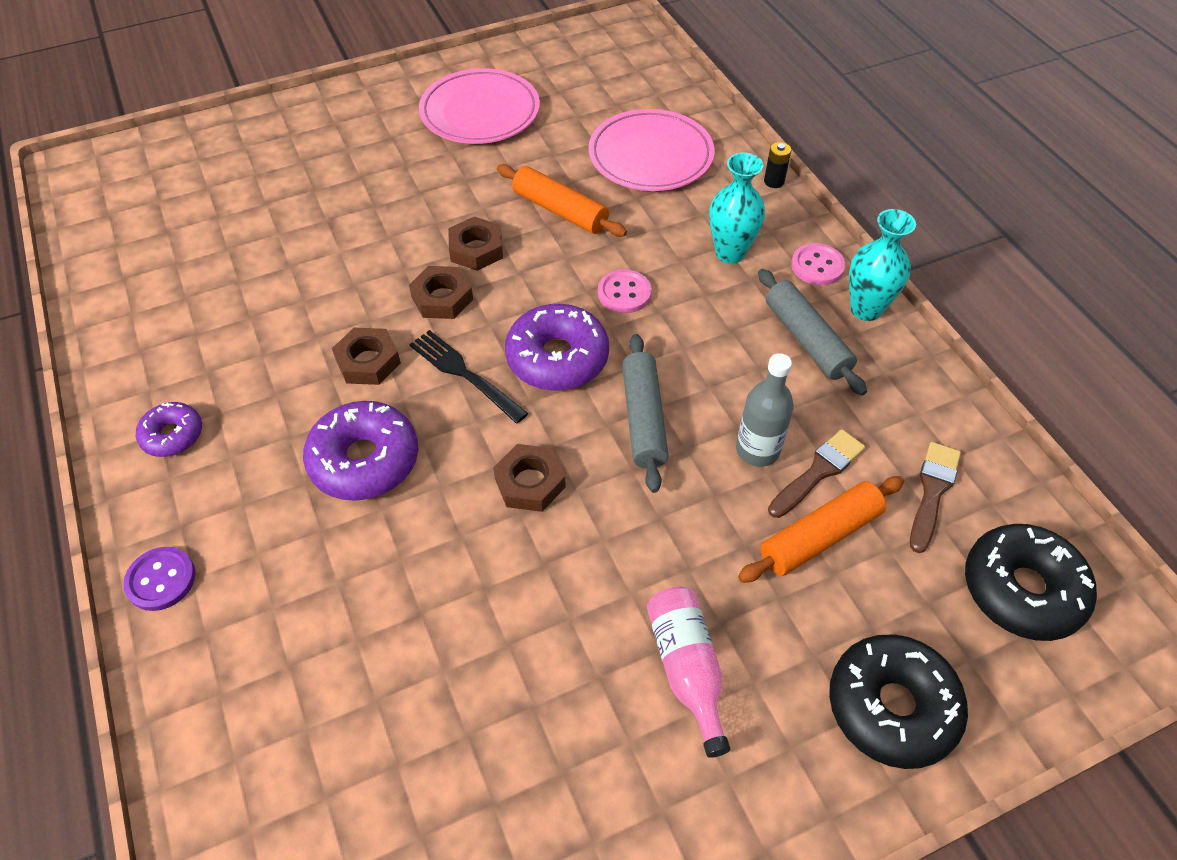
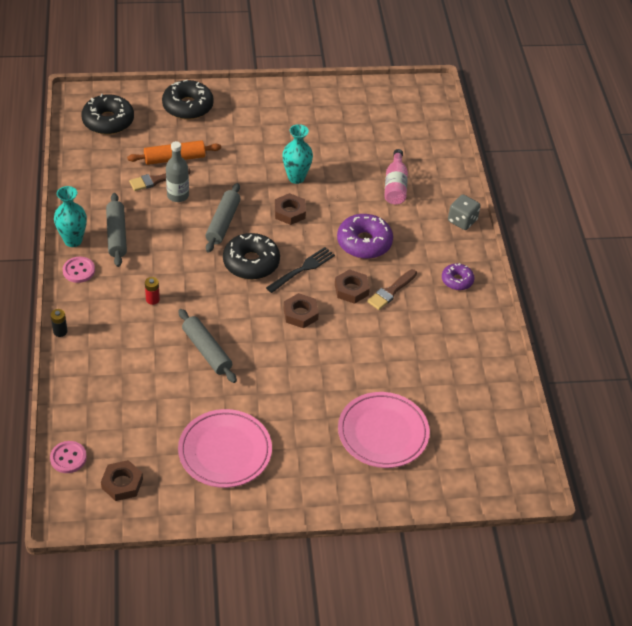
camera: 165 degrees left, 5 degrees down
(161, 580) = (462, 221): purple button -> grey dice
(464, 373) = (303, 269): black fork -> black fork turned 105 degrees counterclockwise
(476, 249) = (269, 339): brown nut -> brown nut (122, 483)
(557, 358) = (251, 263): purple donut -> black donut
(560, 211) = (207, 351): orange rolling pin -> grey rolling pin
(624, 293) = (197, 287): pink button -> pink button (68, 458)
(650, 156) = (126, 375): pink plate -> pink plate (383, 433)
(679, 256) = (152, 299): none -> red battery
(686, 668) = (256, 136): pink bottle -> pink bottle (395, 186)
(730, 253) = (122, 293): turquoise vase -> turquoise vase (296, 178)
(932, 491) = (113, 159): brown brush -> brown brush (391, 291)

